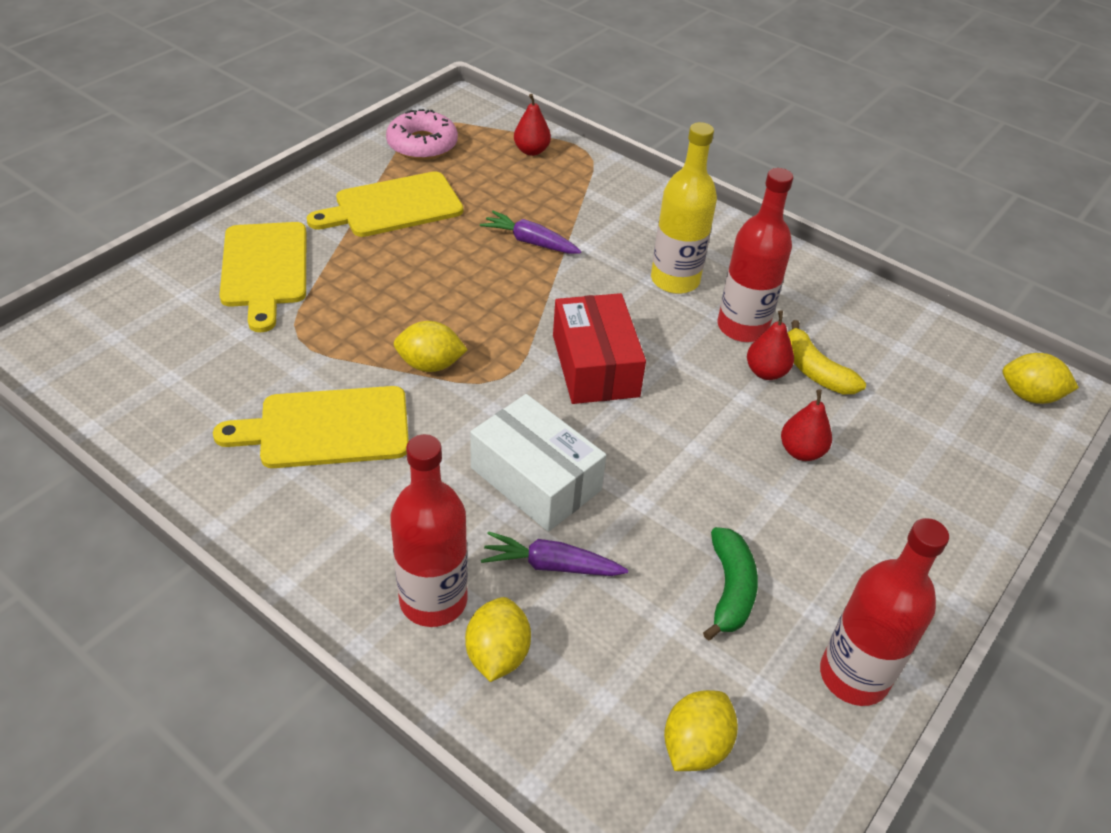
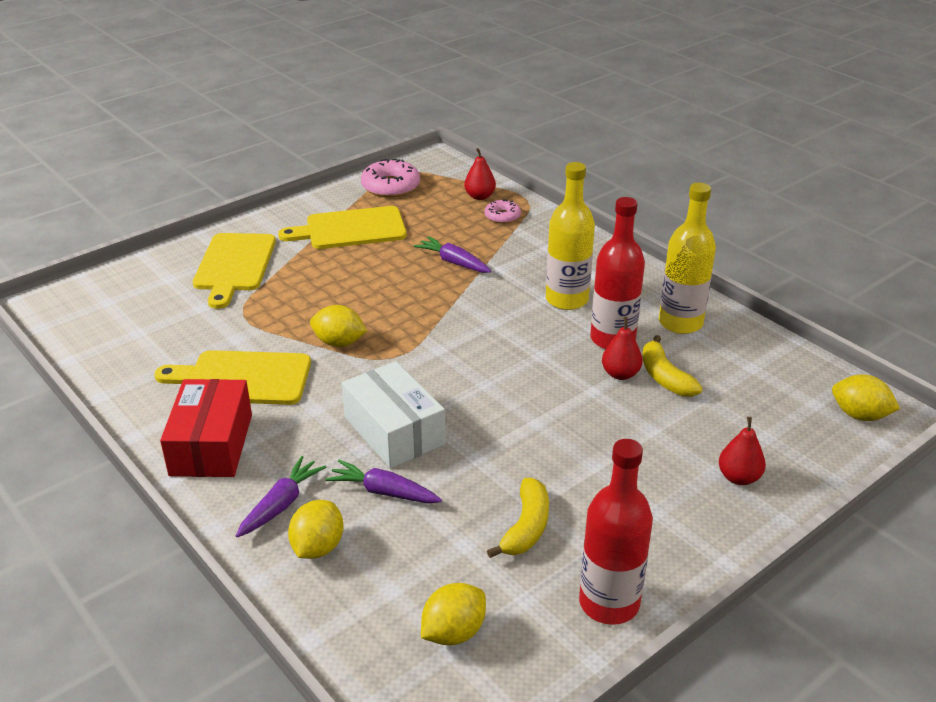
camera: 15 degrees right, 10 degrees down
(433, 600) = (281, 504): red bottle -> purple carrot
(566, 175) = (502, 216): none -> pink donut
(595, 365) = (474, 355): red box -> red box (211, 444)
(730, 589) = (526, 527): green banana -> yellow banana
(801, 451) = (628, 435): red pear -> red pear (739, 477)
(808, 298) = (680, 323): none -> yellow bottle

